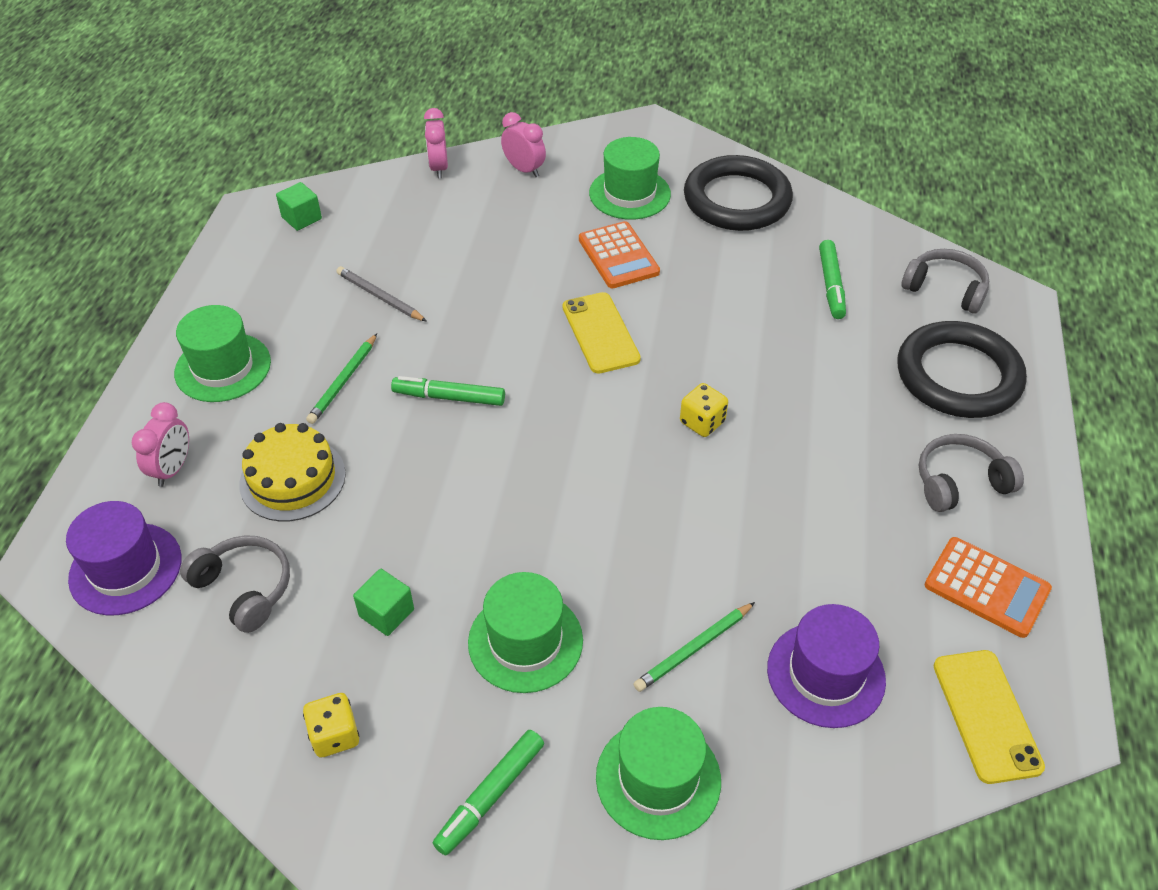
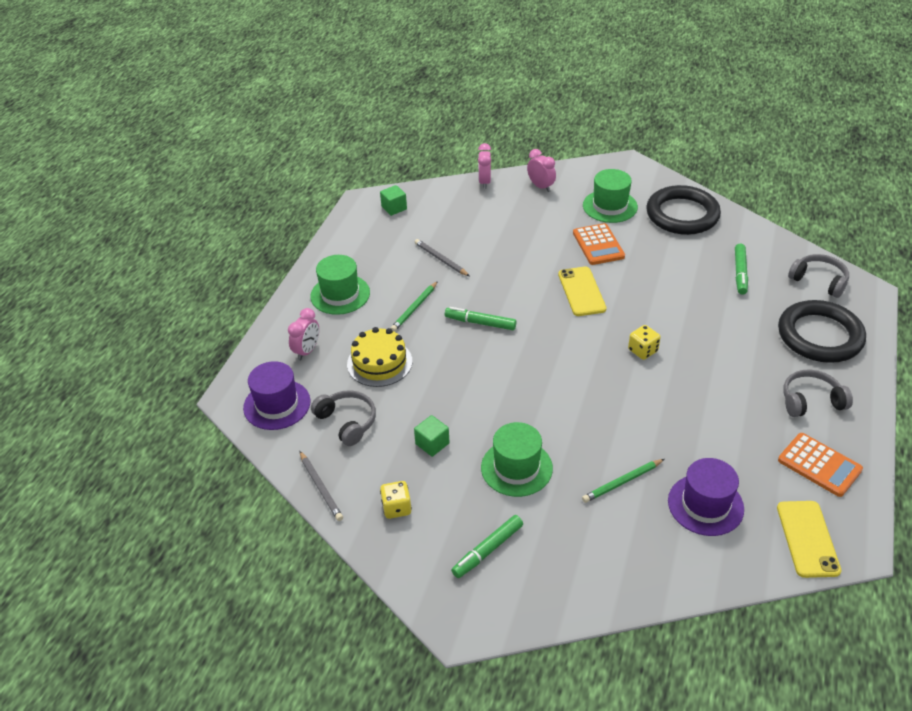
camera: 10 degrees right, 5 degrees down
(205, 712) = (320, 487): none -> grey pencil
(658, 778) = (592, 552): green hat -> none

